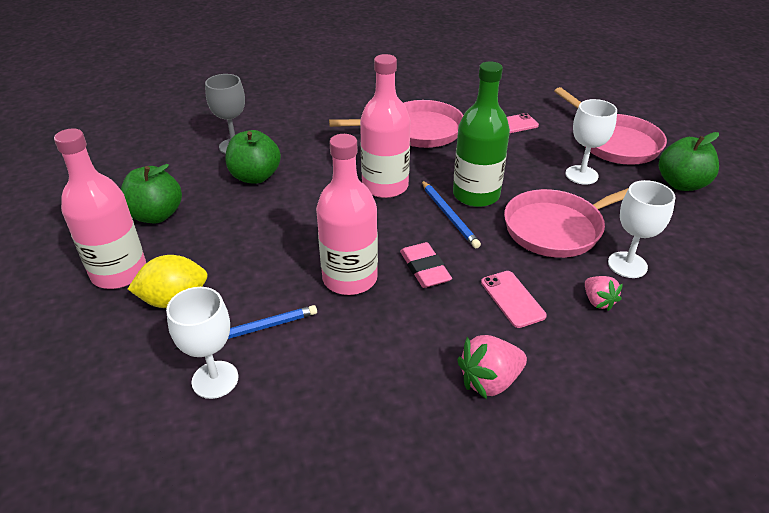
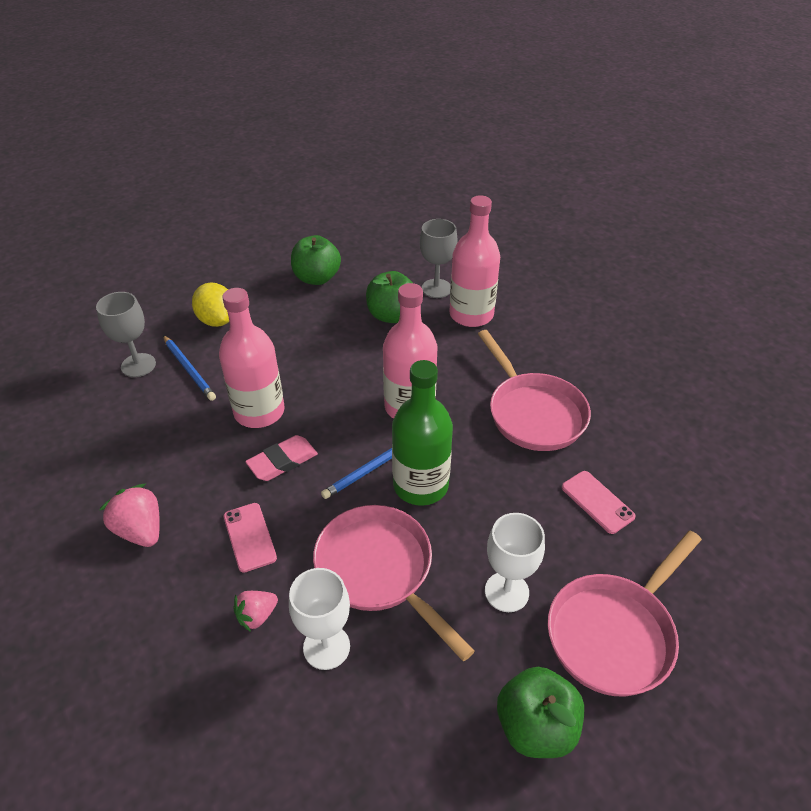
camera: 75 degrees right, 5 degrees up
(119, 272) = (243, 284): pink bottle -> pink bottle (471, 315)
(215, 379) = (138, 365): white goblet -> grey goblet
(512, 299) = (249, 537): pink phone -> pink phone turned 75 degrees counterclockwise

